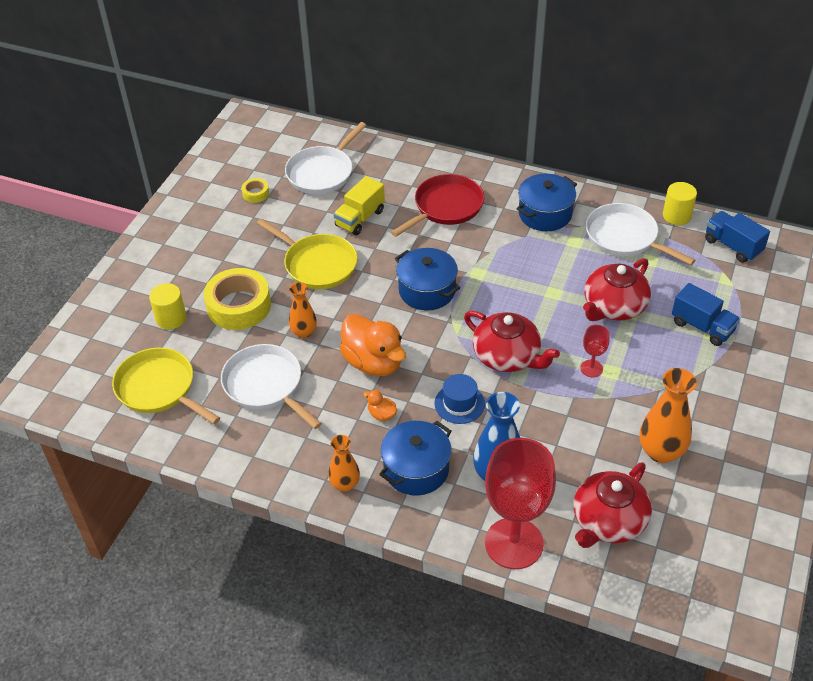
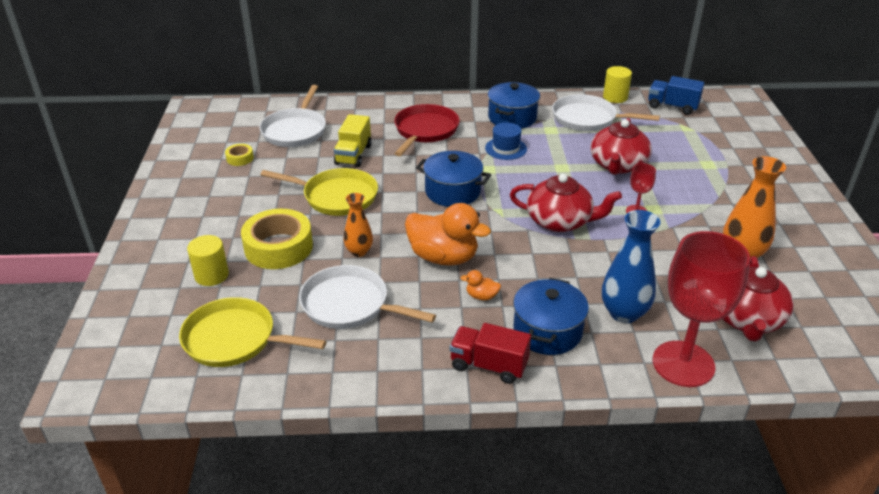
camera: 25 degrees left, 10 degrees down
(345, 484) = (488, 365): orange vase -> red truck
(459, 403) = (546, 267): blue hat -> blue hat (506, 148)
(702, 327) = (696, 161): blue truck -> none

